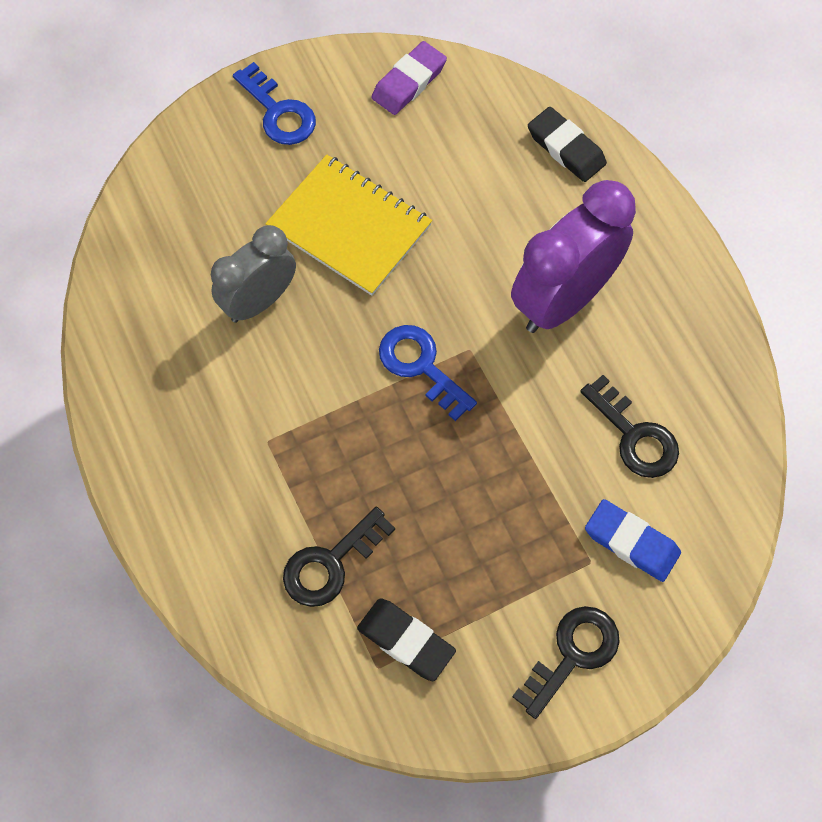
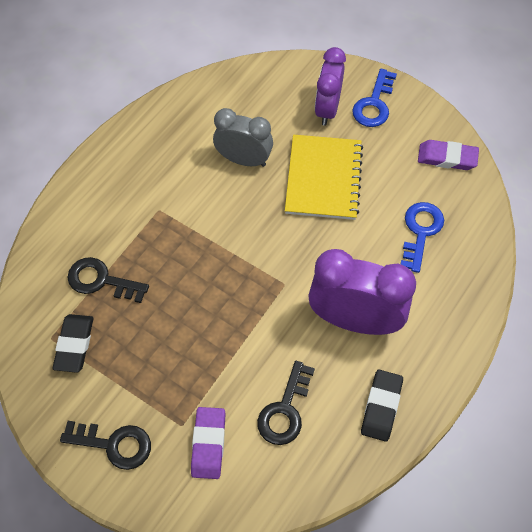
camera: 60 degrees right, 5 degrees down
(249, 166) = (327, 109): none -> purple clock
(421, 366) = (255, 263): blue key -> blue key (420, 232)
(566, 148) = (467, 267): black eraser -> black eraser (381, 407)
(631, 543) = (208, 444): blue eraser -> purple eraser

